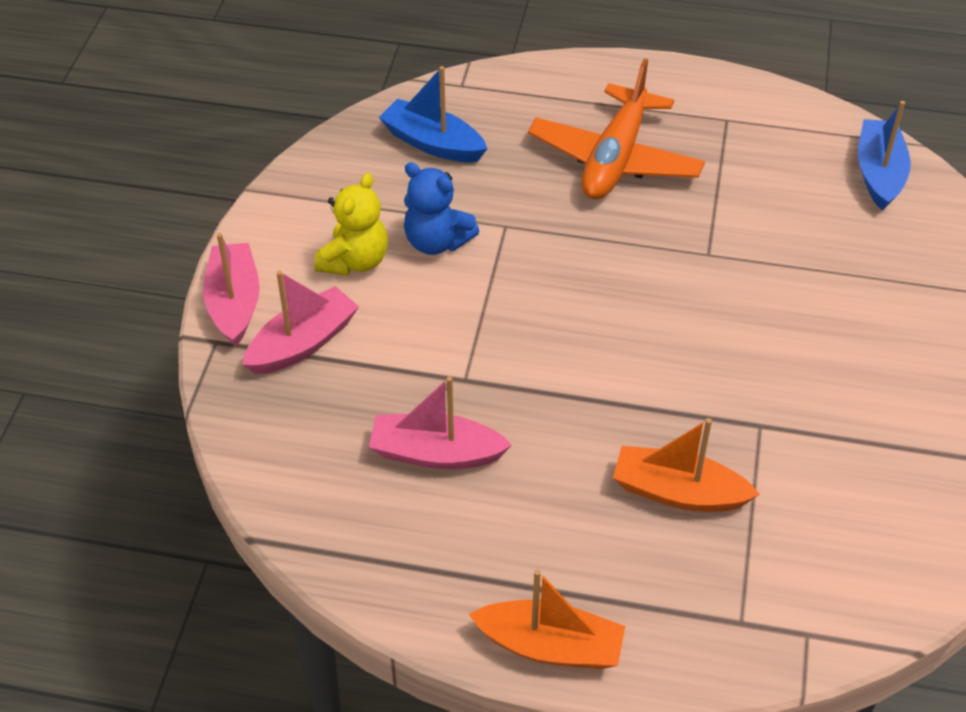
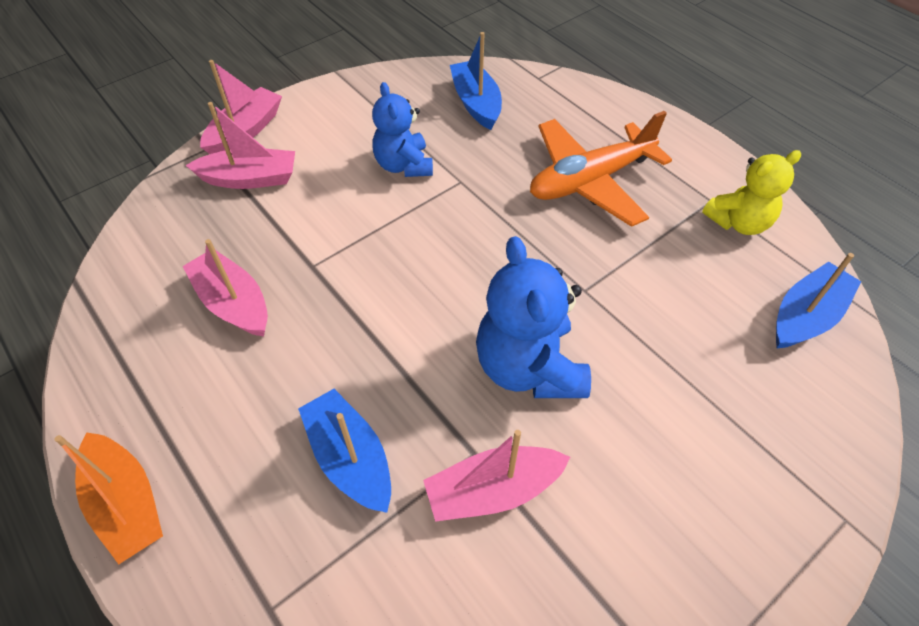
camera: 40 degrees right, 5 degrees up
(355, 261) = (341, 147): yellow teddy bear -> yellow teddy bear (738, 222)
(678, 492) = (350, 458): orange boat -> blue boat
(731, 339) = (529, 367): none -> blue teddy bear
(800, 438) = (493, 490): none -> pink boat

